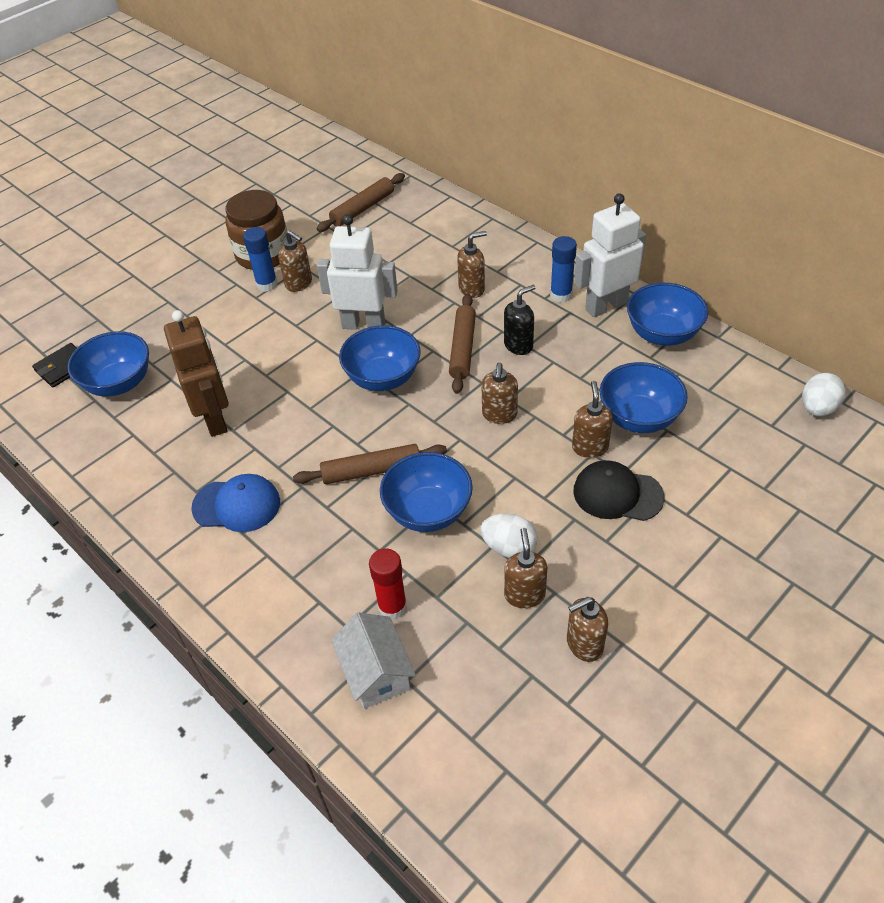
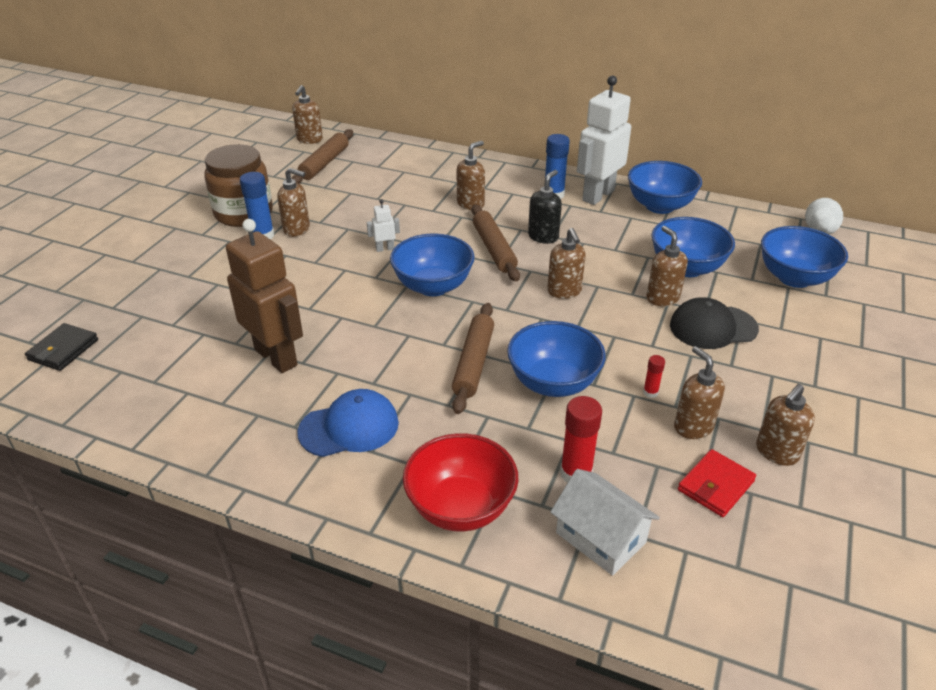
camera: 25 degrees left, 10 degrees down
(119, 383) = (143, 350): blue bowl -> blue bowl (794, 278)
(282, 607) = (460, 507): none -> red bowl
(363, 324) = (385, 249): white robot -> white robot, size x0.42
(364, 176) = (309, 140): none -> brown soap dispenser
(372, 471) = (473, 363): brown rolling pin -> brown rolling pin turned 45 degrees counterclockwise
(505, 658) = (715, 486): none -> red wallet
(509, 547) = (650, 392): white egg -> red glue stick

